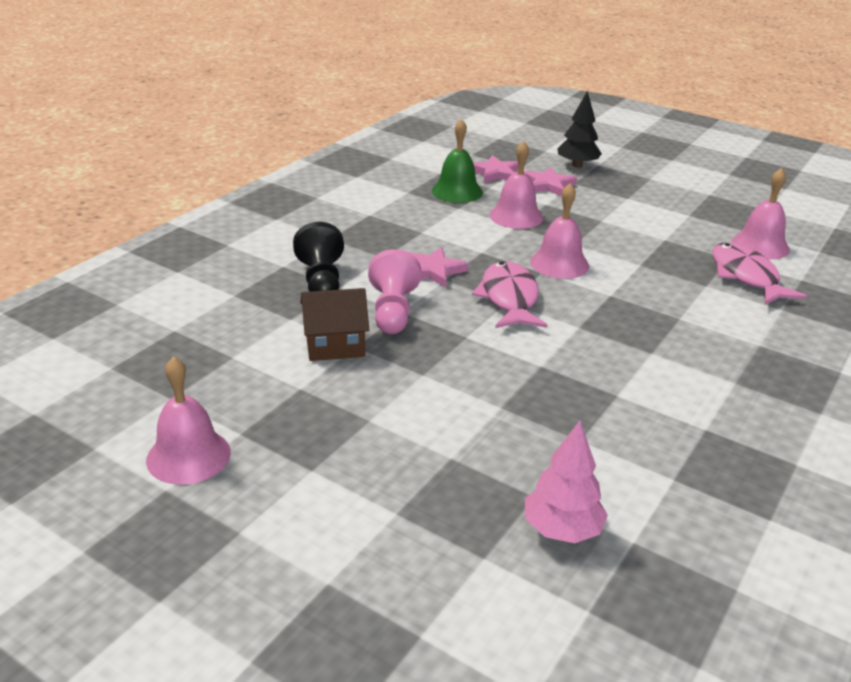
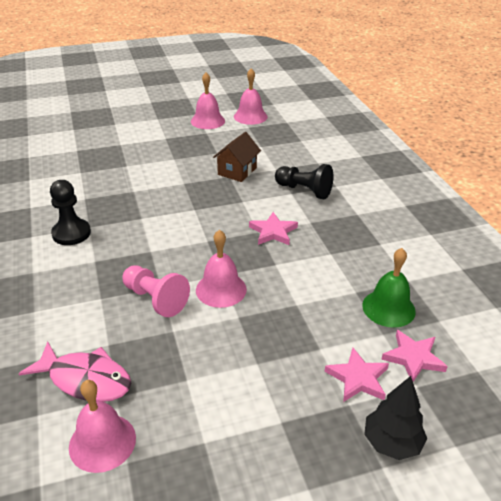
camera: 130 degrees right, 5 degrees up
(393, 311) = (246, 198): pink pawn -> pink pawn (155, 299)
(509, 298) = (209, 243): pink fish -> none
(516, 216) = (312, 314): pink bell -> pink bell (250, 116)
(562, 530) = (59, 169): pink tree -> none
(648, 399) = (71, 233): none -> black pawn

